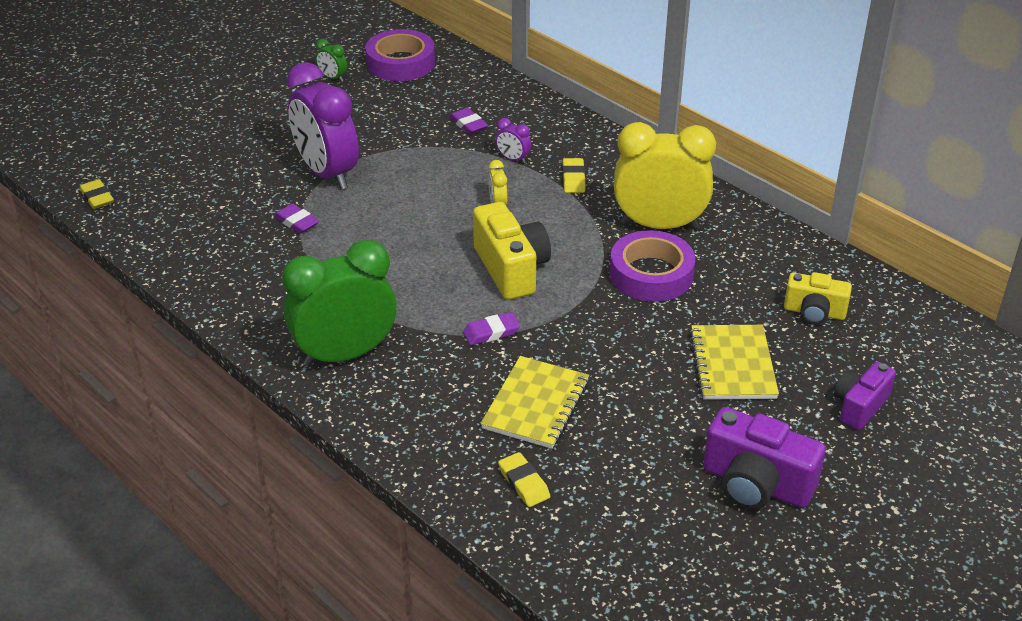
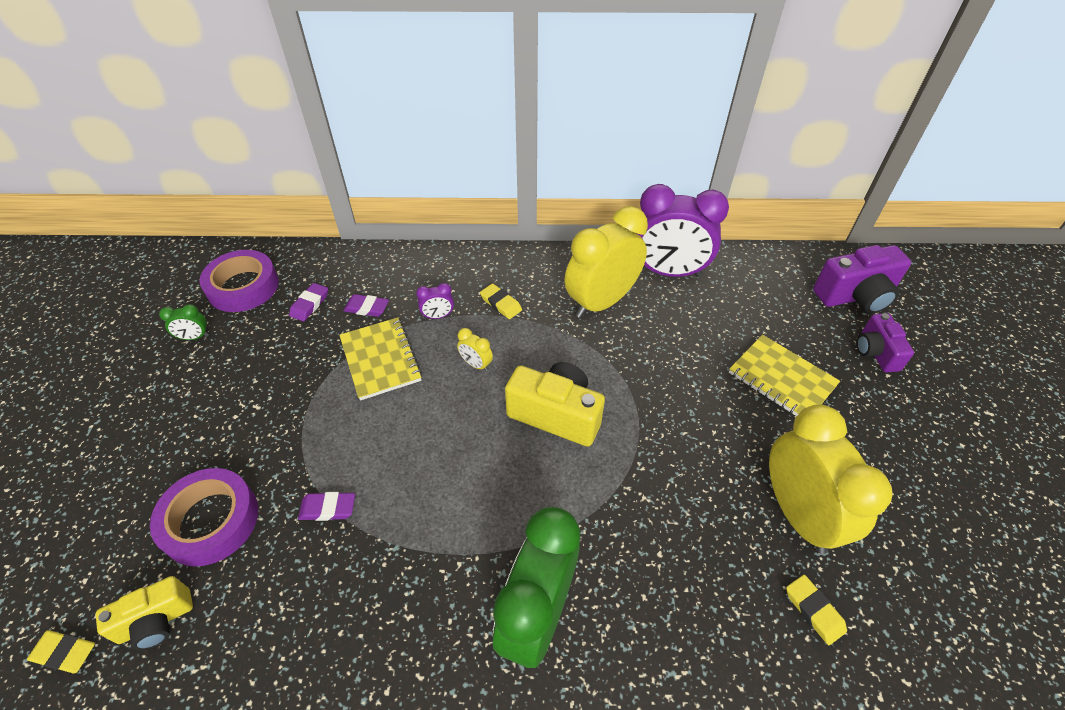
camera: 45 degrees left, 10 degrees up
(327, 173) = (298, 436): purple clock -> purple clock (668, 272)
(491, 332) = (615, 486): purple eraser -> purple eraser (310, 304)
(524, 483) = (814, 611): yellow eraser -> yellow eraser turned 45 degrees clockwise
(535, 405) = (726, 526): yellow notebook -> yellow notebook (380, 359)
(601, 437) = (797, 514): none -> yellow clock
(651, 274) = (647, 345): purple tape -> purple tape (211, 521)
(756, 484) = (917, 464): purple camera -> purple camera (855, 296)
(814, 312) = (765, 302): yellow camera -> yellow camera (156, 621)

